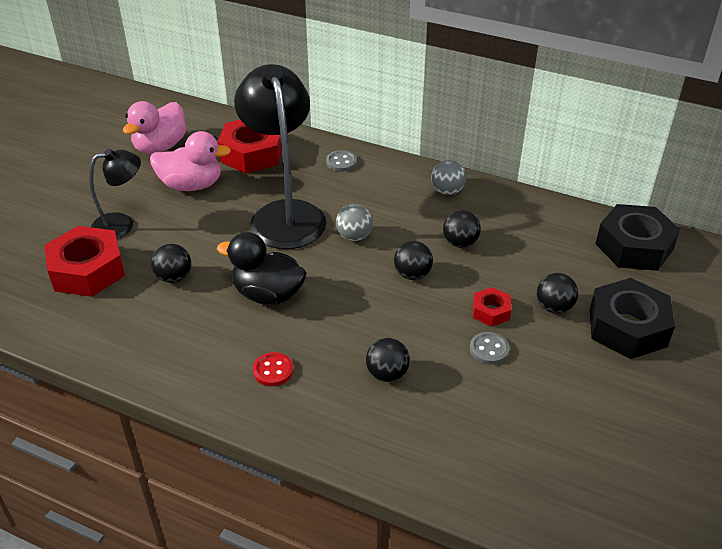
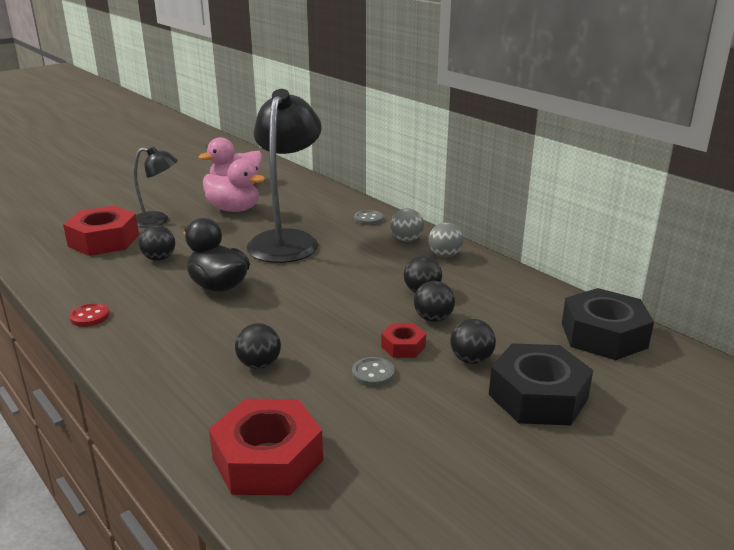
camera: 25 degrees right, 15 degrees down
(252, 153) = (301, 200): red nut -> red nut (267, 459)
(273, 370) = (167, 335): red button -> red button (89, 316)
(354, 236) = (330, 266): grey ball -> grey ball (406, 240)
(412, 274) = (355, 302): black ball -> black ball (433, 318)

